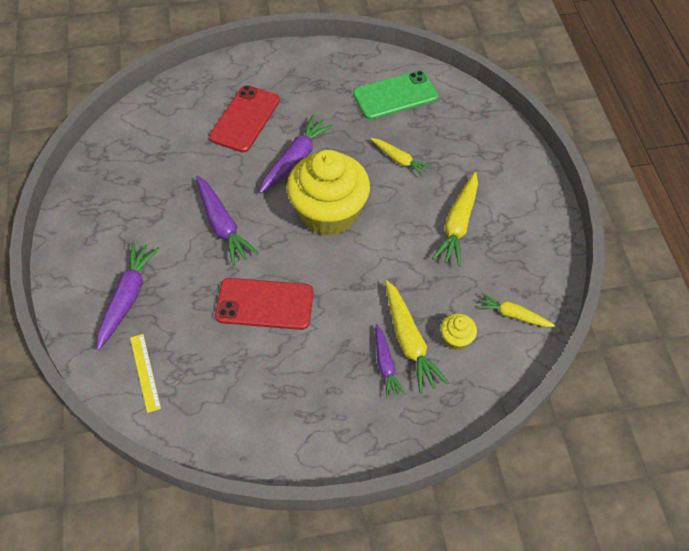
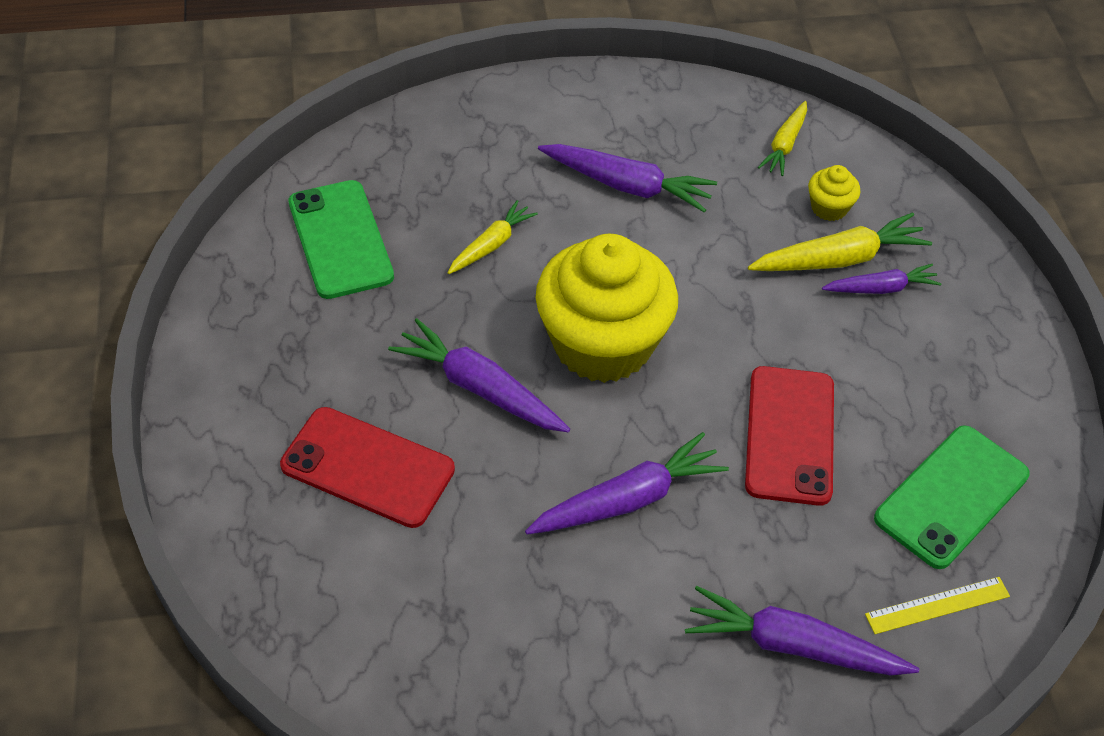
camera: 90 degrees left, 5 degrees down
(219, 389) = (951, 496): none -> green phone
(458, 224) = (627, 185): yellow carrot -> purple carrot

